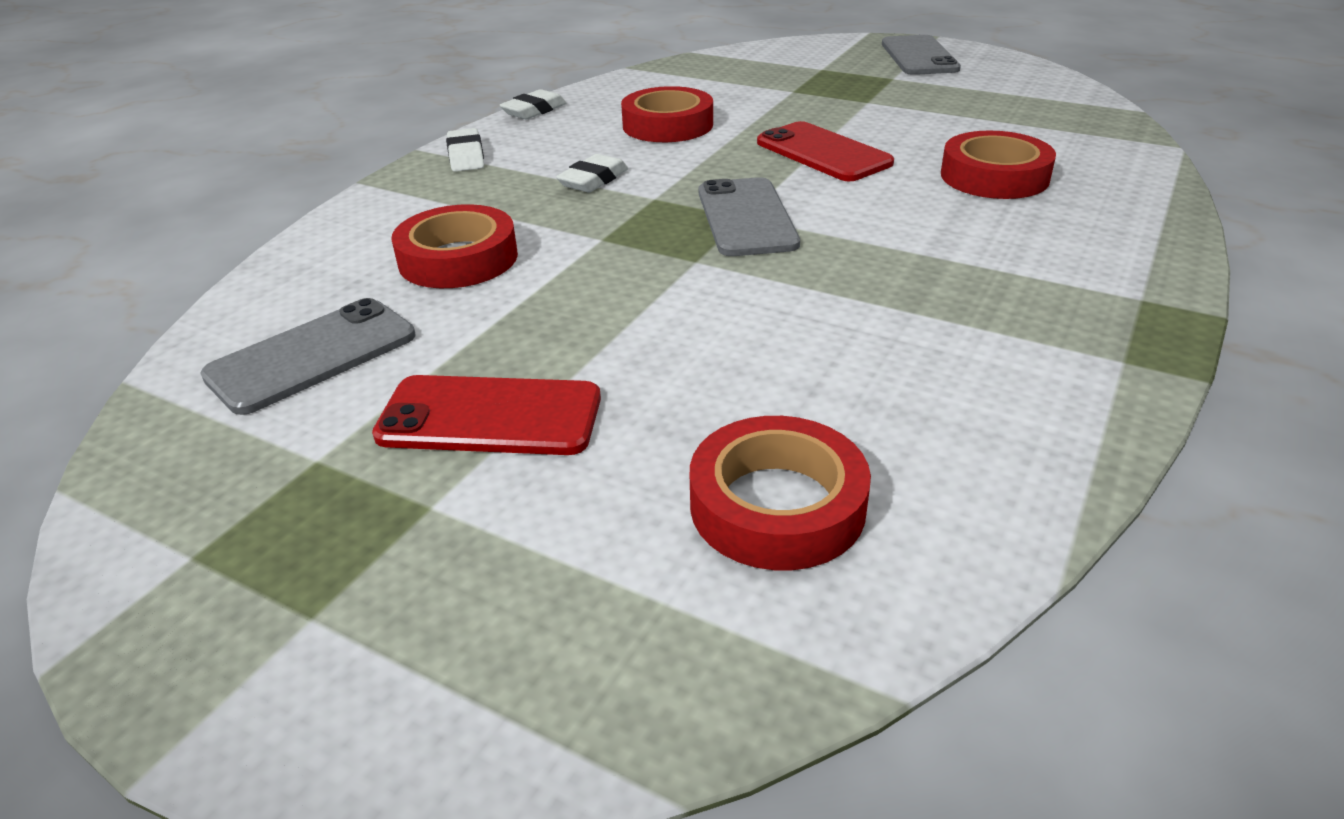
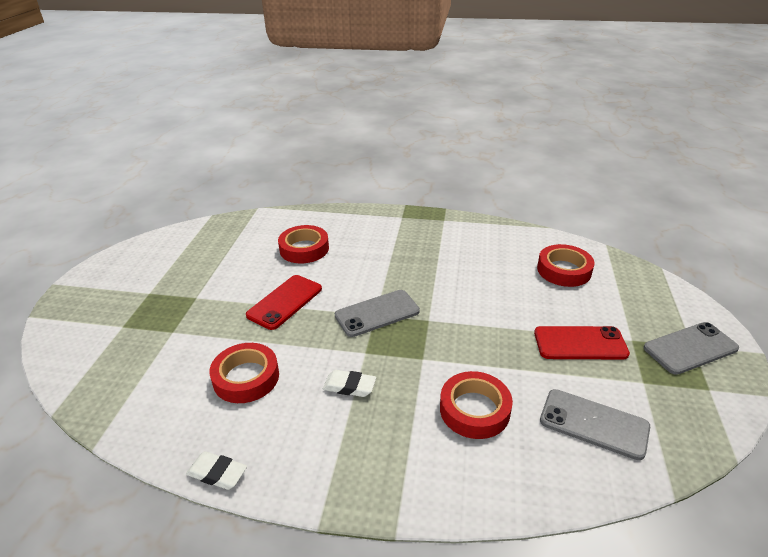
camera: 110 degrees left, 0 degrees up
(466, 156) = (327, 478): white eraser -> none
(490, 416) = (580, 343): red phone -> red phone turned 75 degrees counterclockwise
(919, 56) = (104, 287): grey phone -> grey phone (690, 348)

